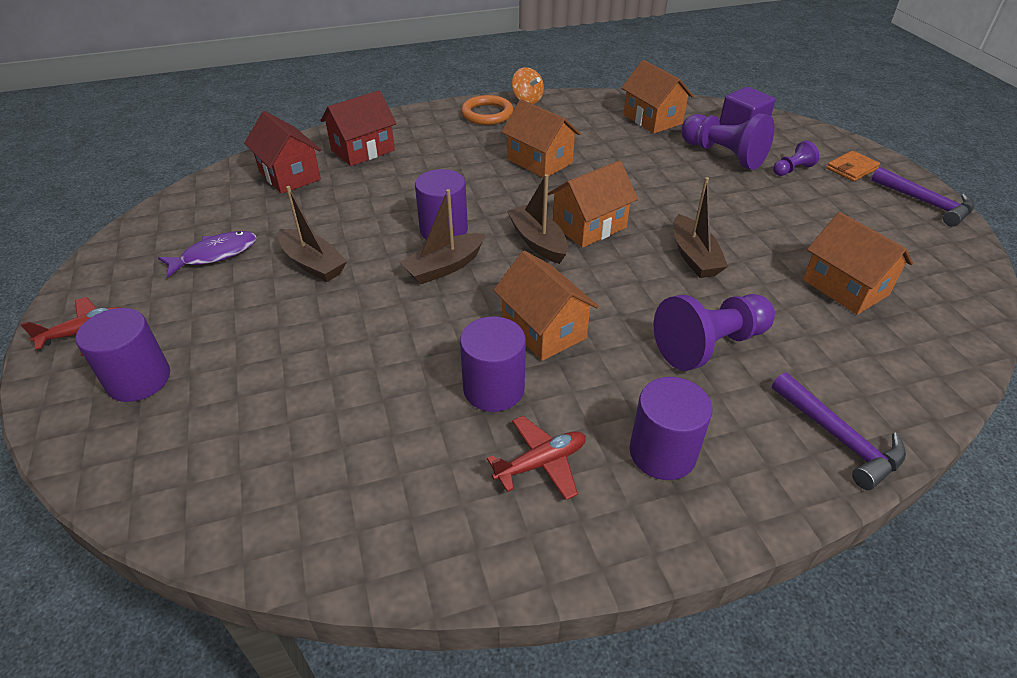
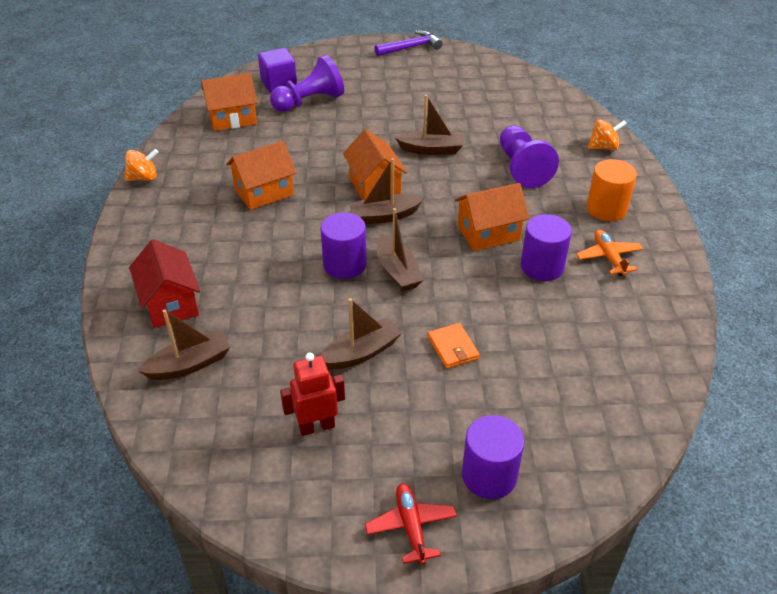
camera: 75 degrees left, 0 degrees up
(215, 255) = (316, 426): purple fish -> red robot
(290, 175) = (189, 364): red house -> brown boat
(487, 114) = (154, 208): orange ring -> none
(541, 463) = (608, 257): red plane -> orange plane
(662, 453) = (606, 209): purple cylinder -> orange cylinder
(792, 170) = (346, 80): purple pawn -> none
(838, 438) = (603, 147): purple hammer -> orange spinning top
(845, 287) = (483, 104): orange house -> none
(851, 169) = (358, 58): orange wallet -> orange wallet (453, 348)

